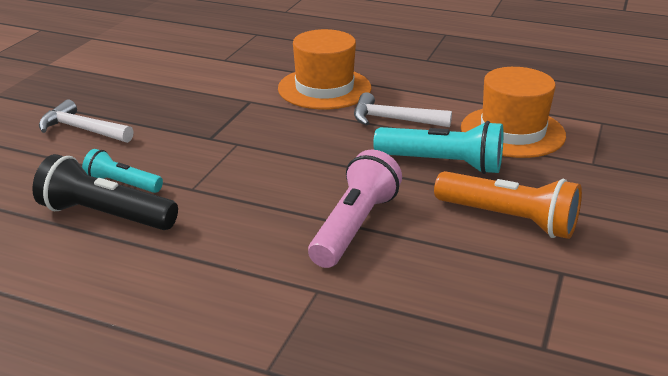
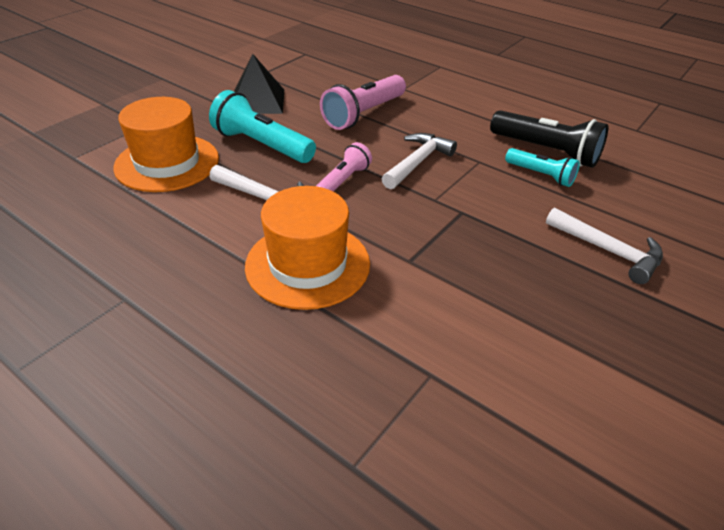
camera: 165 degrees left, 10 degrees up
(263, 175) = (417, 162): none -> white hammer
(332, 144) = (343, 181): none -> pink flashlight
(508, 219) = (257, 101): orange flashlight -> black pyramid

